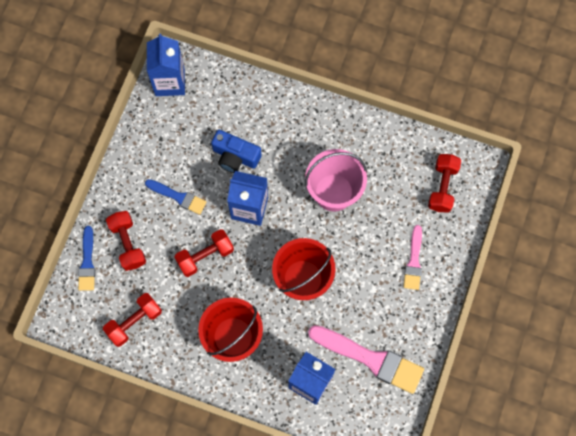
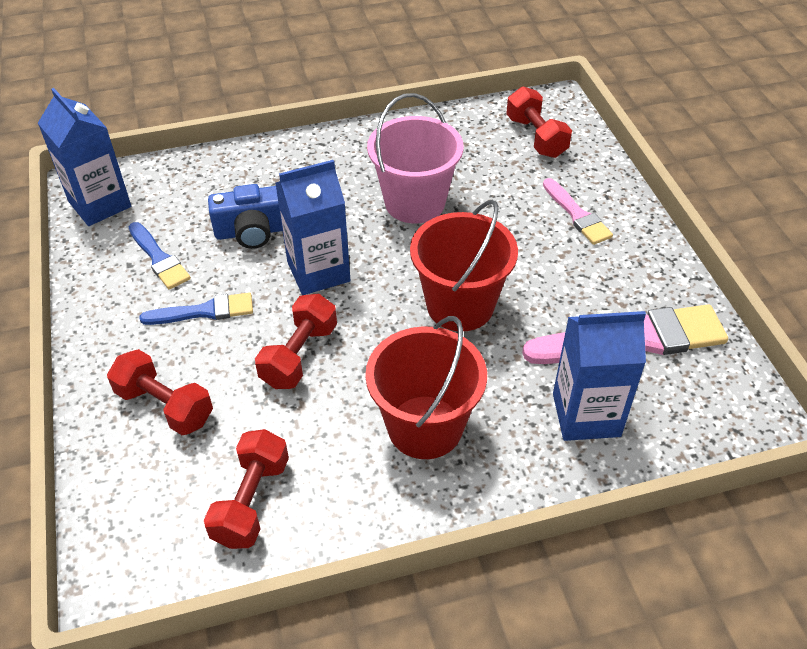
camera: 35 degrees left, 25 degrees down
(87, 262) = (111, 467): blue brush -> blue brush (159, 259)

